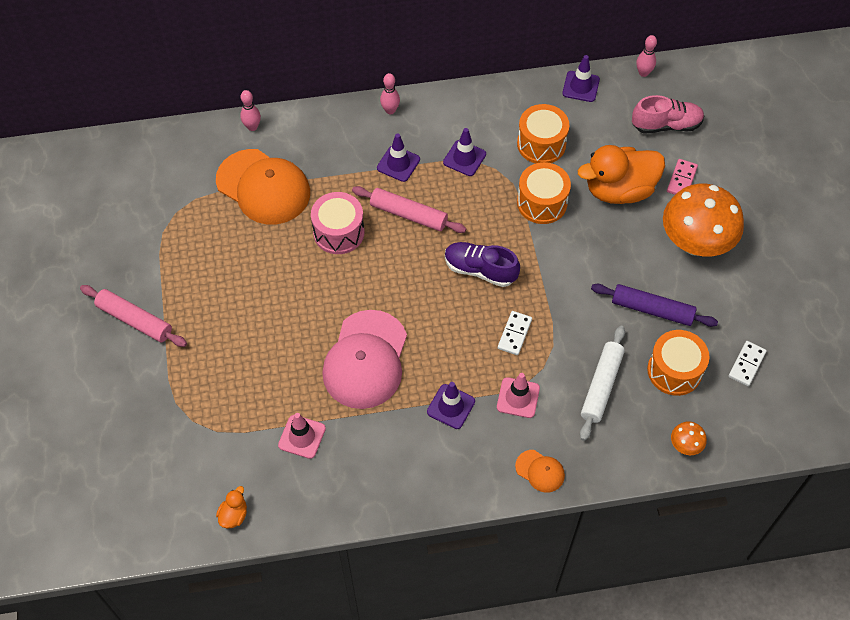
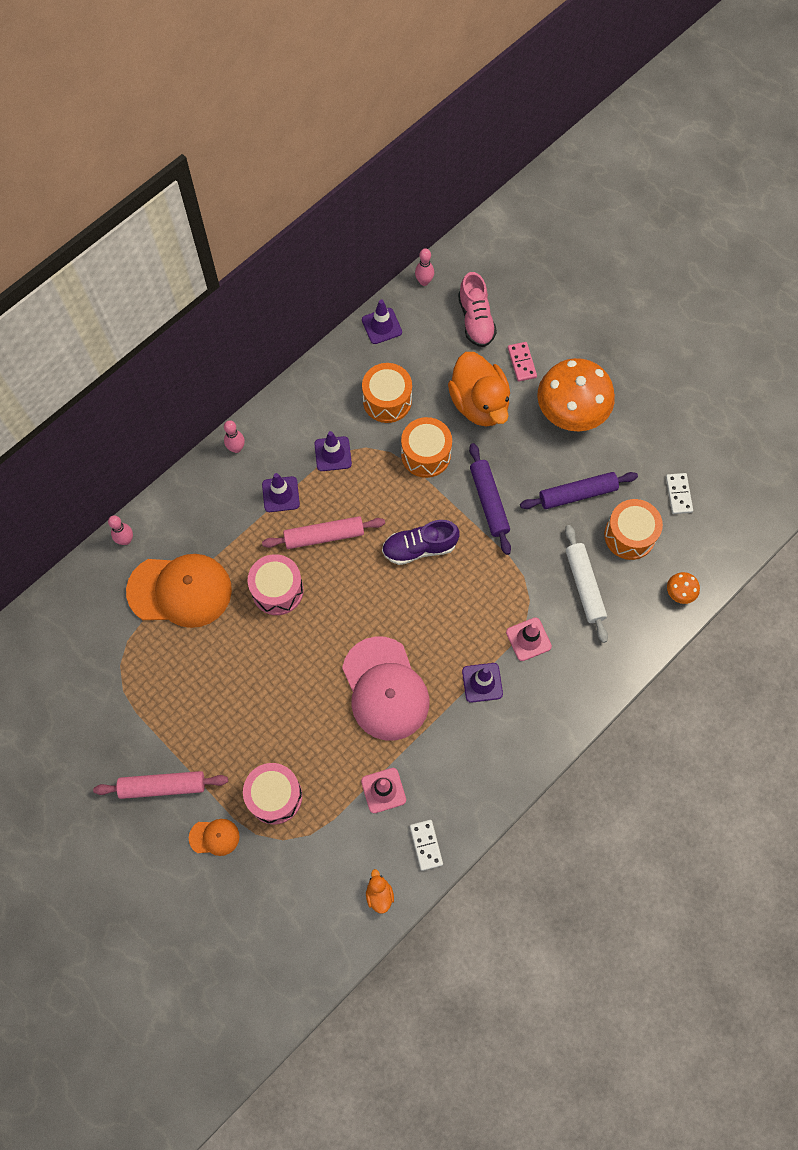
camera: 35 degrees left, 10 degrees up
(212, 384) = (274, 796): none -> pink drum
(514, 334) = (487, 586): white domino -> white domino (426, 845)
(540, 471) = (588, 689): orange cap -> orange cap (214, 837)
(568, 270) = (489, 501): none -> purple rolling pin
(619, 190) = (479, 403): orange duck -> orange duck turned 60 degrees counterclockwise
(666, 125) = (475, 320): pink shoe -> pink shoe turned 120 degrees clockwise

